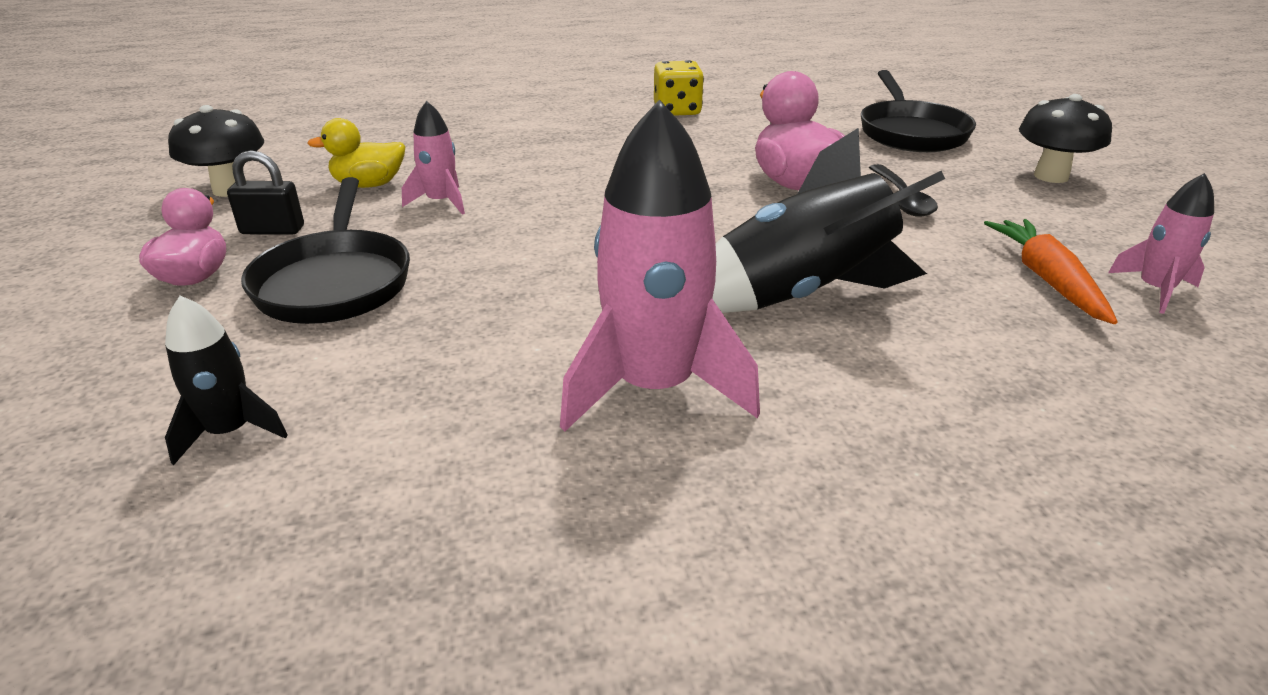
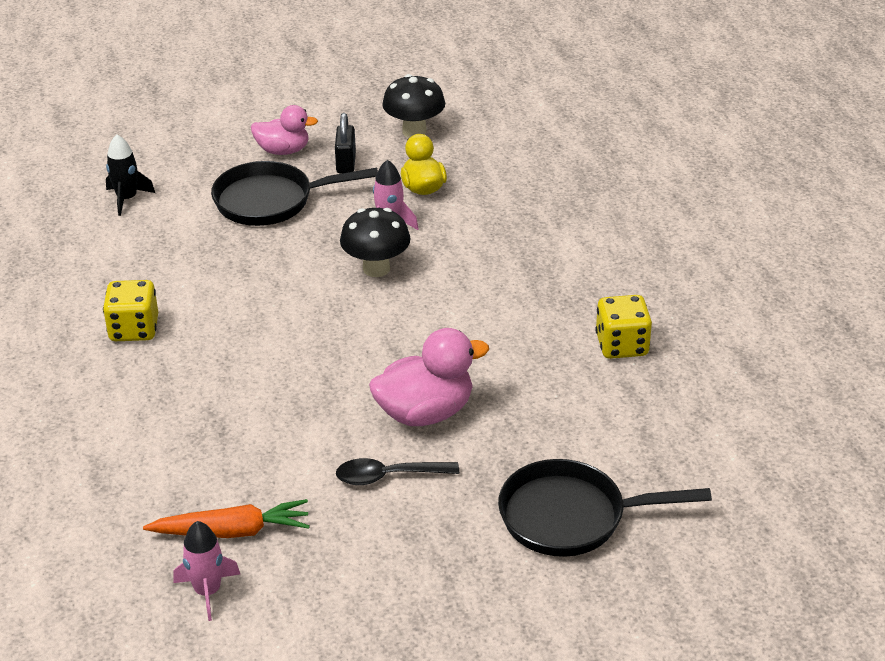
camera: 90 degrees right, 5 degrees up
(654, 387) = (134, 329): pink rocket -> yellow dice
(801, 295) = (226, 396): black rocket -> none
(1051, 176) = (445, 600): black mushroom -> black mushroom (376, 268)

